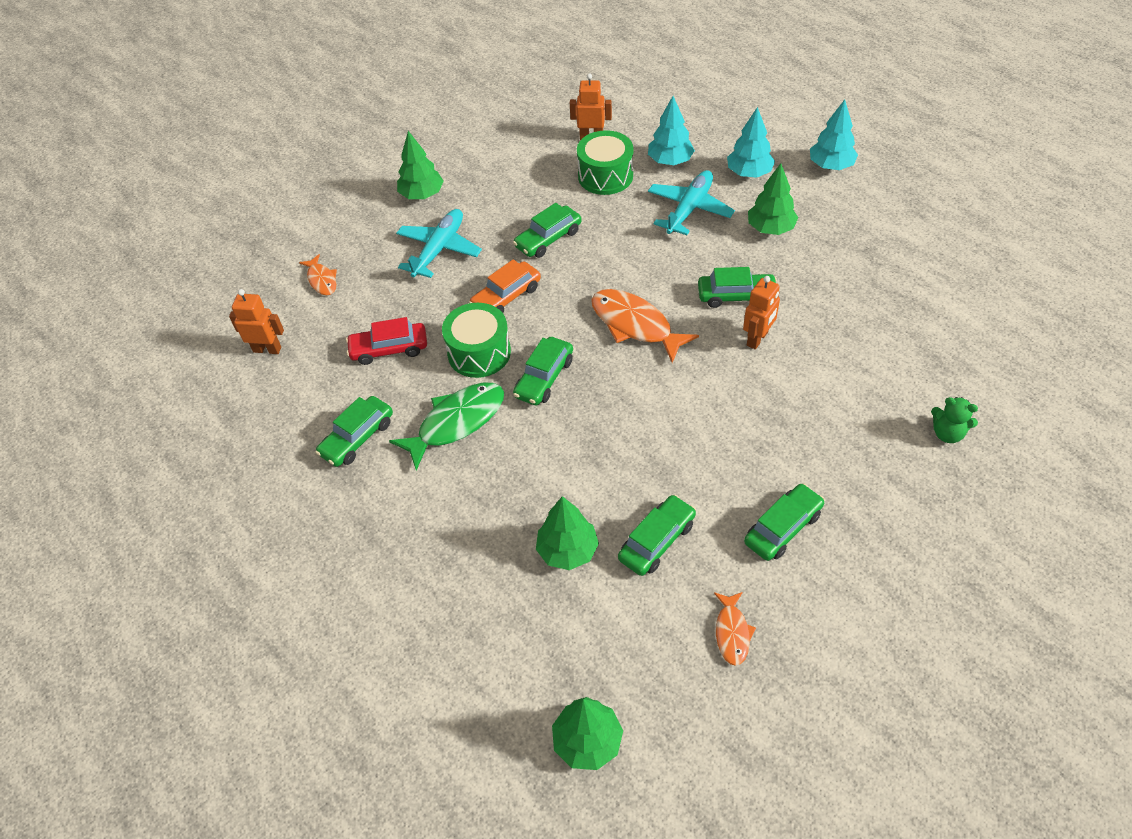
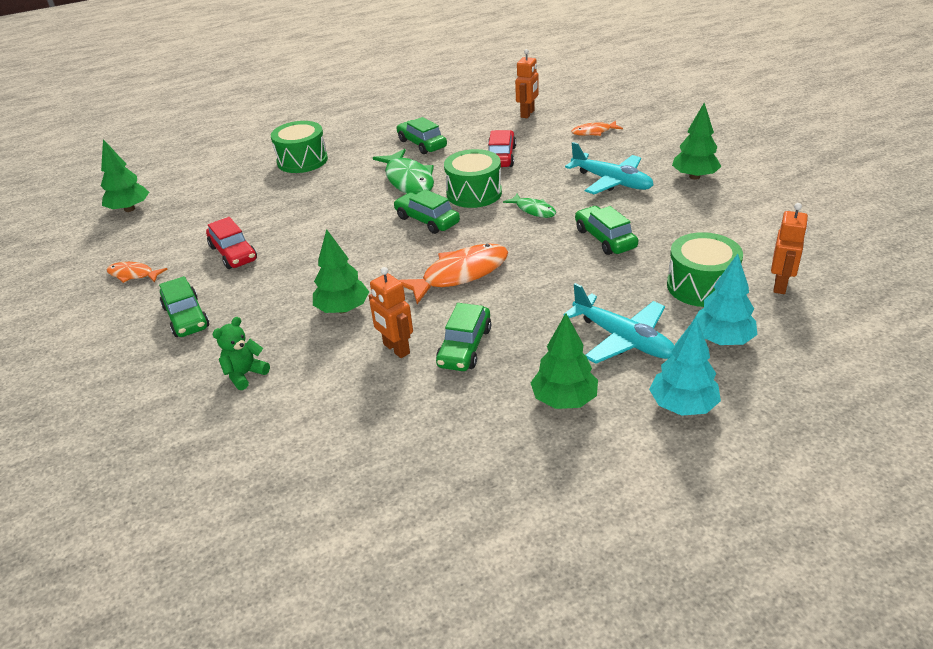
camera: 105 degrees right, 15 degrees down
(415, 565) = (302, 161): none -> green drum
(506, 297) = (533, 210): orange car -> green fish
(568, 551) = (261, 215): green tree -> green tree (342, 309)
(657, 541) = (233, 253): green car -> red car
(830, 166) = (682, 499): turquoise tree -> none
(947, 433) = (180, 459): green teddy bear -> green teddy bear (245, 374)

